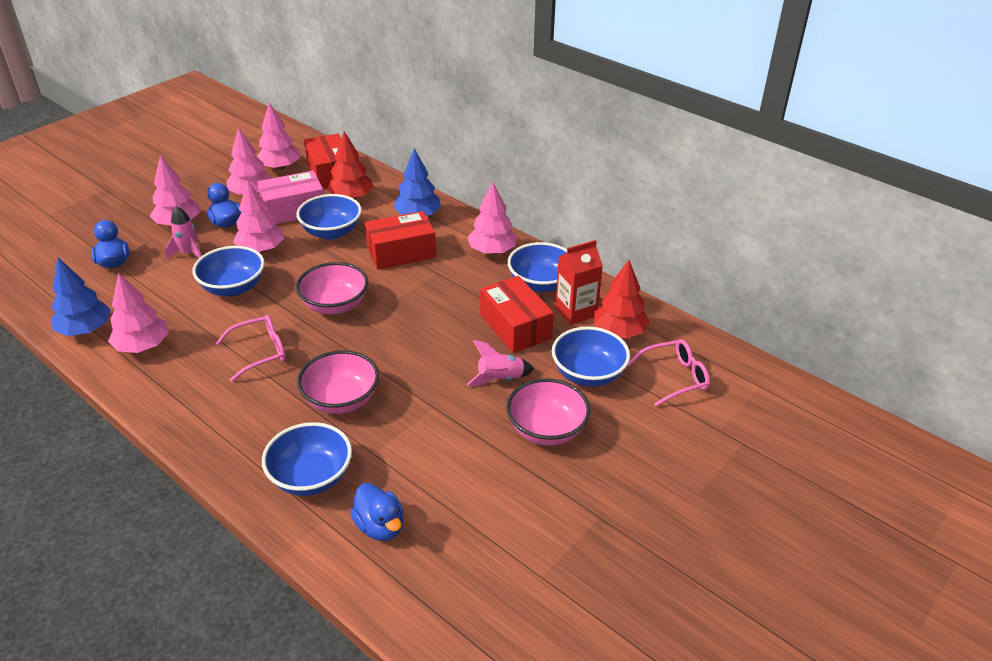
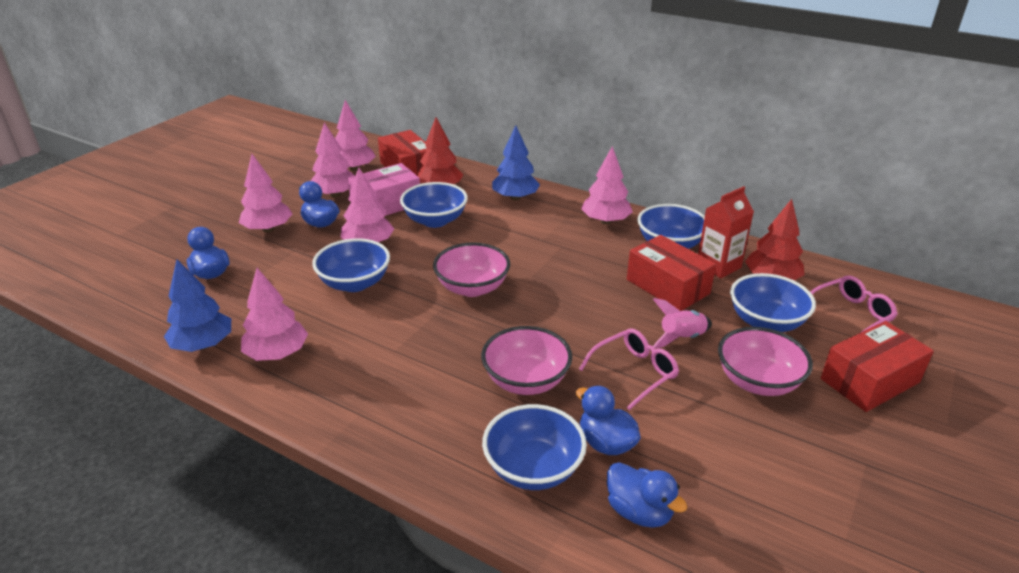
camera: 10 degrees left, 5 degrees down
(189, 254) = (291, 256): pink rocket -> none
(260, 352) = (413, 343): pink glasses -> pink glasses (634, 372)
(382, 465) = (606, 443): none -> blue duck
(401, 252) = (516, 231): red box -> red box (870, 380)

